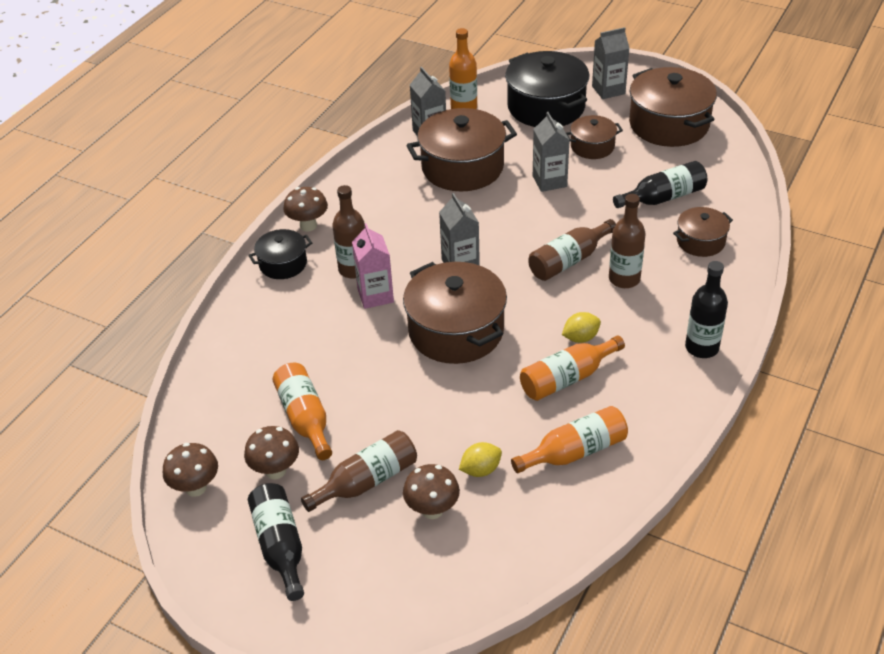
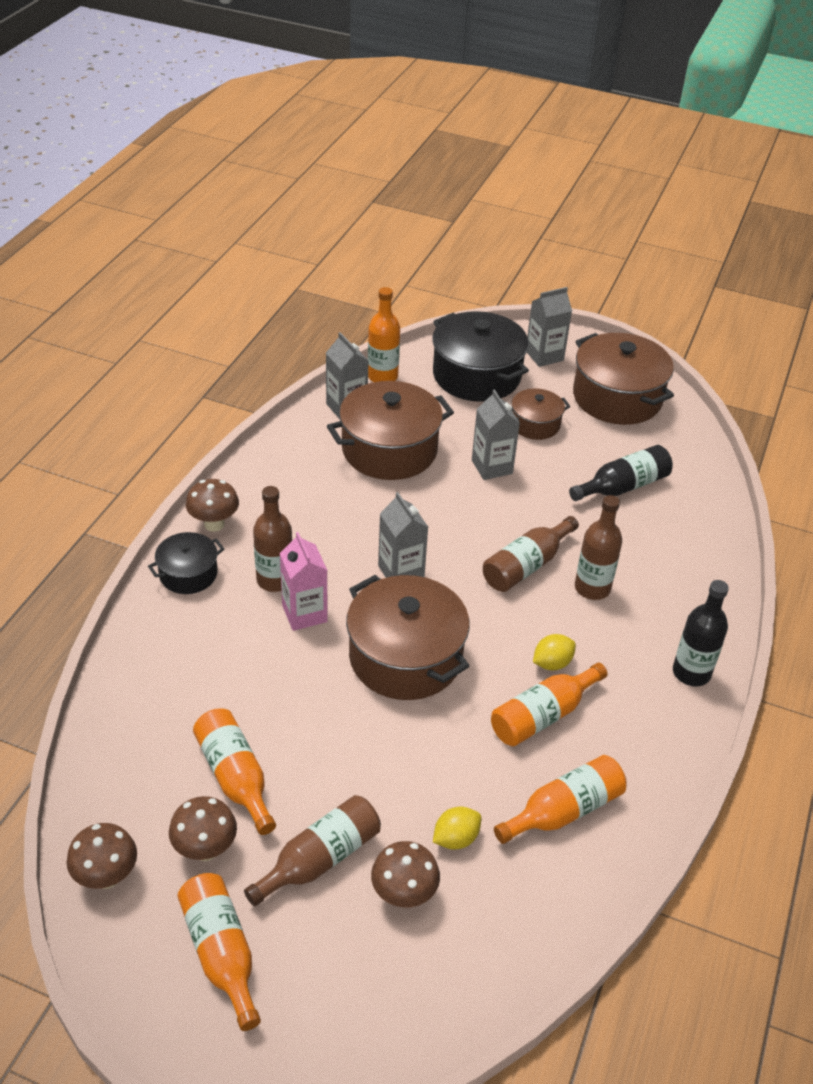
camera: 10 degrees left, 0 degrees up
(280, 546) = (221, 953): black bottle -> orange bottle
(700, 241) = (671, 540): brown pot -> none

